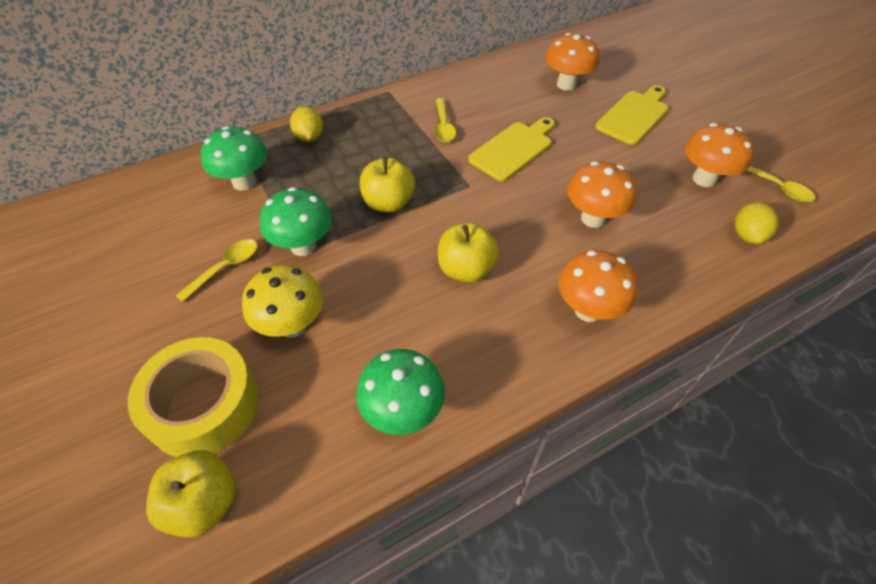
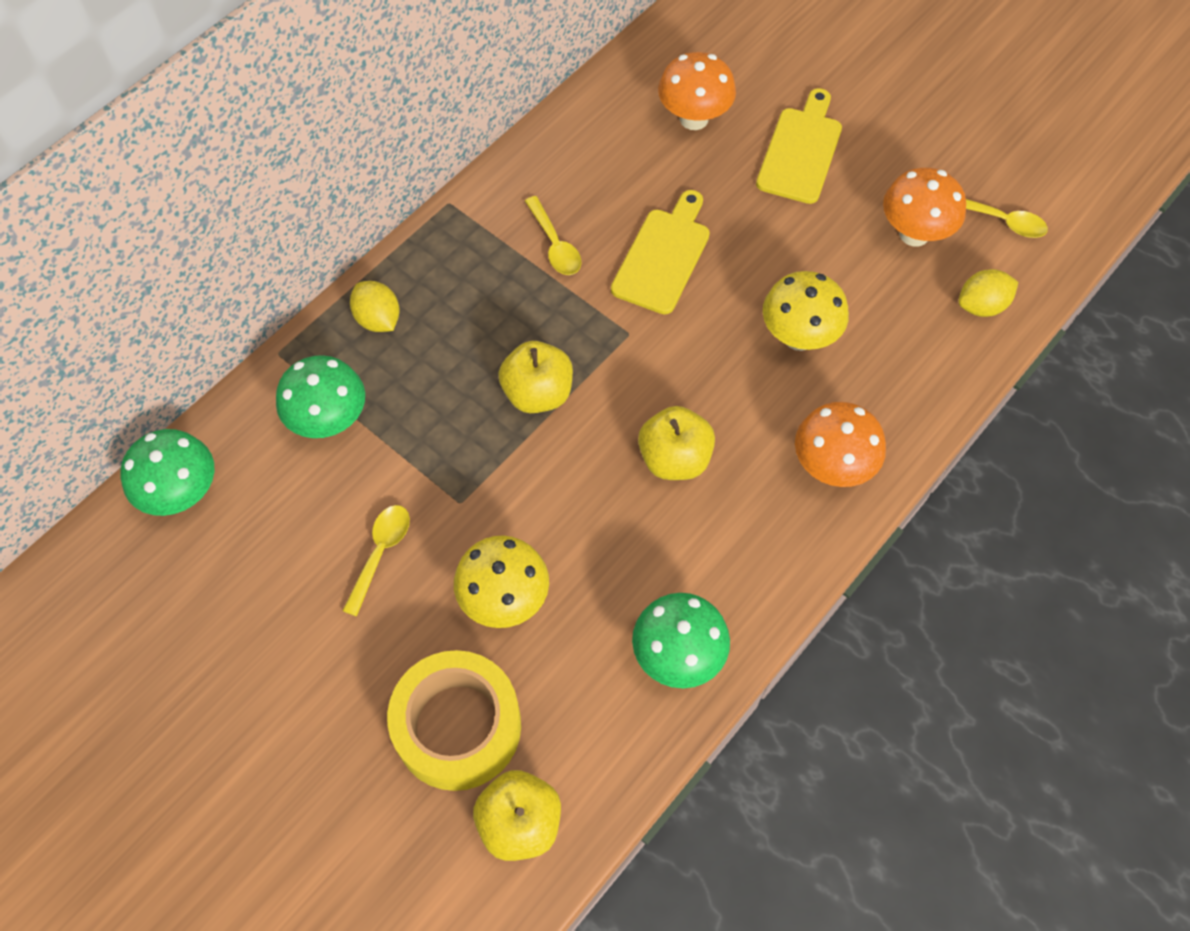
camera: 20 degrees left, 10 degrees up
(303, 246) = (461, 491): green mushroom -> green mushroom (182, 494)
(593, 218) = (798, 337): orange mushroom -> yellow mushroom
(747, 235) = (981, 306): yellow lemon -> yellow lemon turned 75 degrees clockwise

